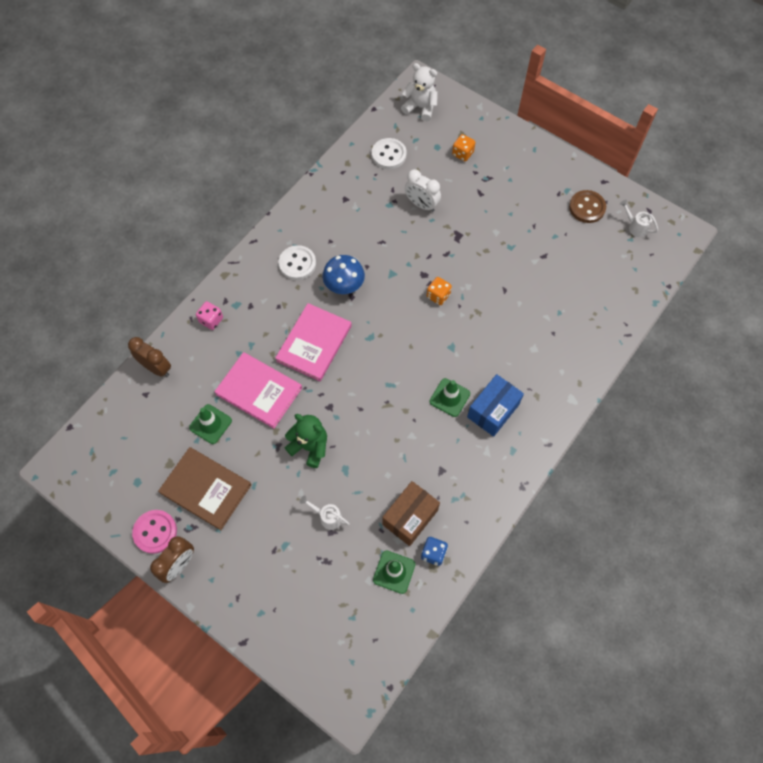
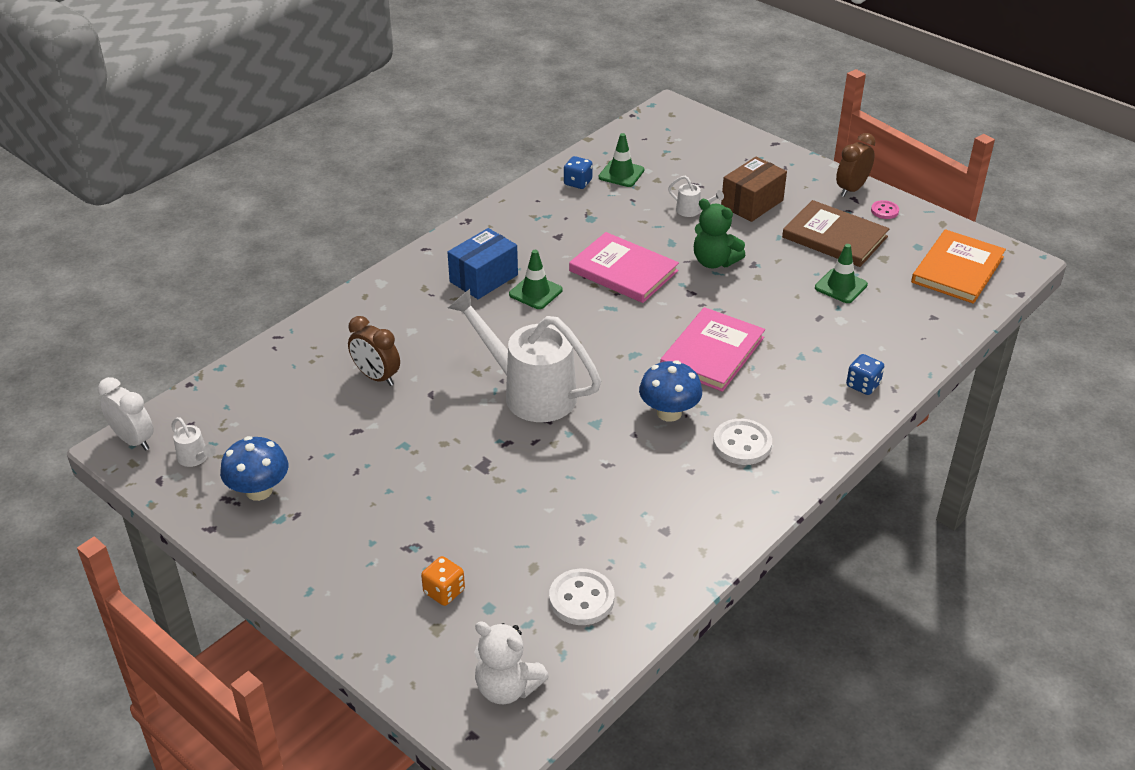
camera: 175 degrees left, 25 degrees down
(112, 453) = (957, 269): none -> orange book
(155, 532) = (884, 211): pink button -> pink button, size x0.57
(156, 368) = (927, 340): brown clock -> brown clock (376, 377)
(211, 320) = (863, 385): pink dice -> blue dice
(259, 391) = (783, 311): pink book -> pink book (623, 271)
(410, 517) = (599, 206): brown box -> brown box (752, 203)
(421, 205) = (534, 513): white clock -> white clock (133, 440)
(438, 296) = (530, 393): orange dice -> white watering can
(587, 207) = (259, 491): brown button -> blue mushroom

